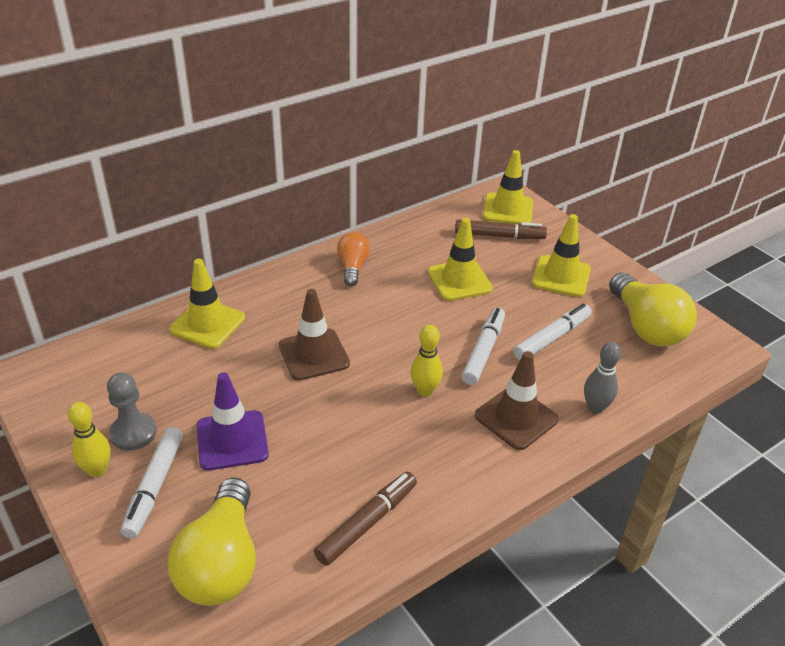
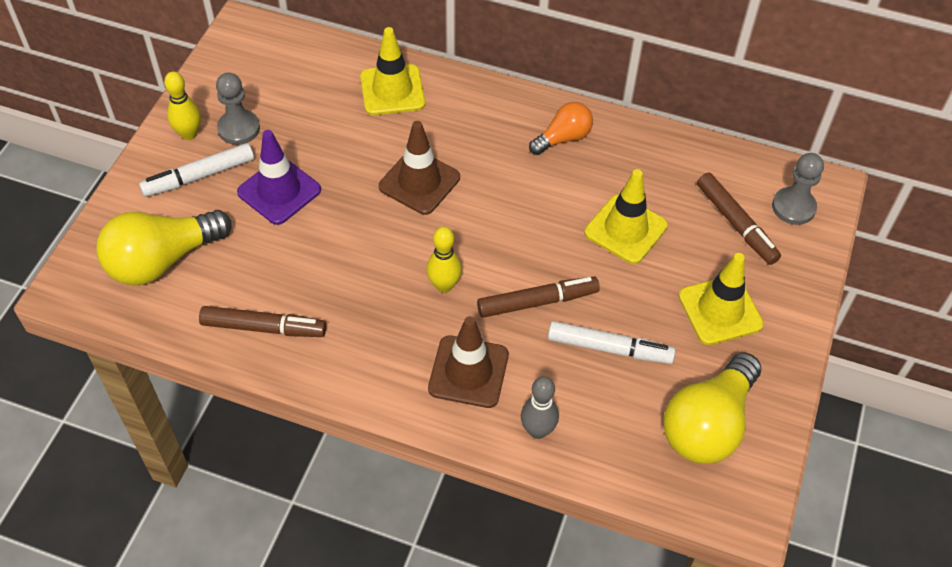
camera: 55 degrees right, 15 degrees up
(483, 351) = (537, 302): white marker -> brown marker
(508, 209) = (793, 207): yellow traffic cone -> grey pawn

